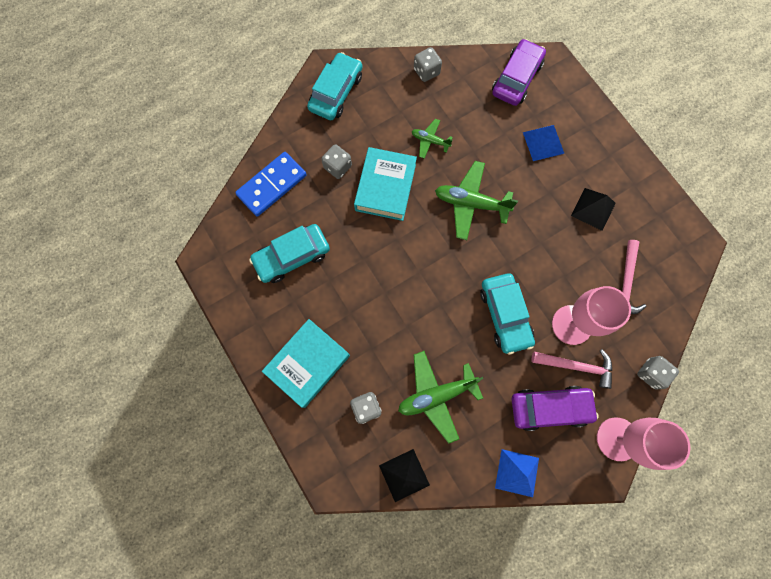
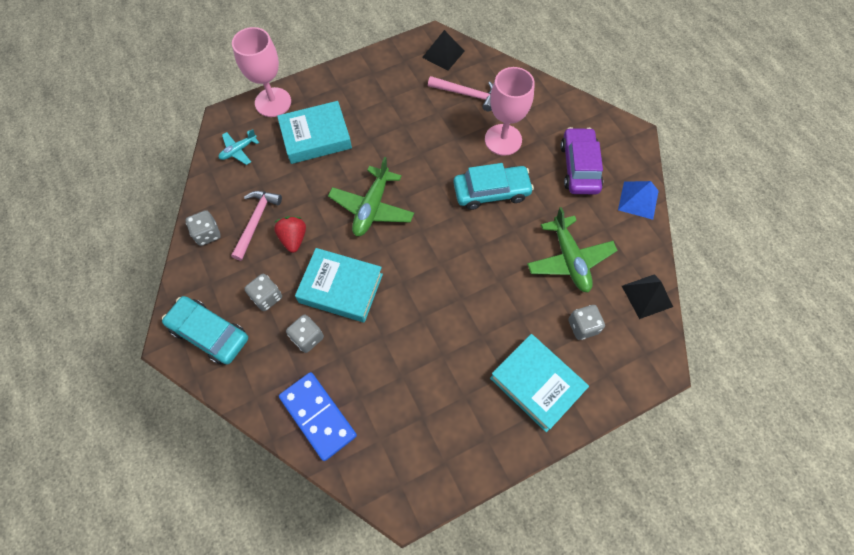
camera: 85 degrees left, 10 degrees down
(292, 256) = (411, 396): turquoise car -> none
(430, 141) = (293, 238): green plane -> red strawberry
(516, 78) = (238, 150): purple car -> turquoise plane
(543, 142) = (316, 137): blue pyramid -> turquoise book
(576, 366) = (541, 141): pink hammer -> pink hammer (256, 221)
(593, 209) = (392, 107): black pyramid -> black pyramid (443, 54)
(617, 439) = (604, 121): pink goblet -> pink goblet (273, 102)
(651, 373) = (548, 89): grey dice -> grey dice (267, 297)

